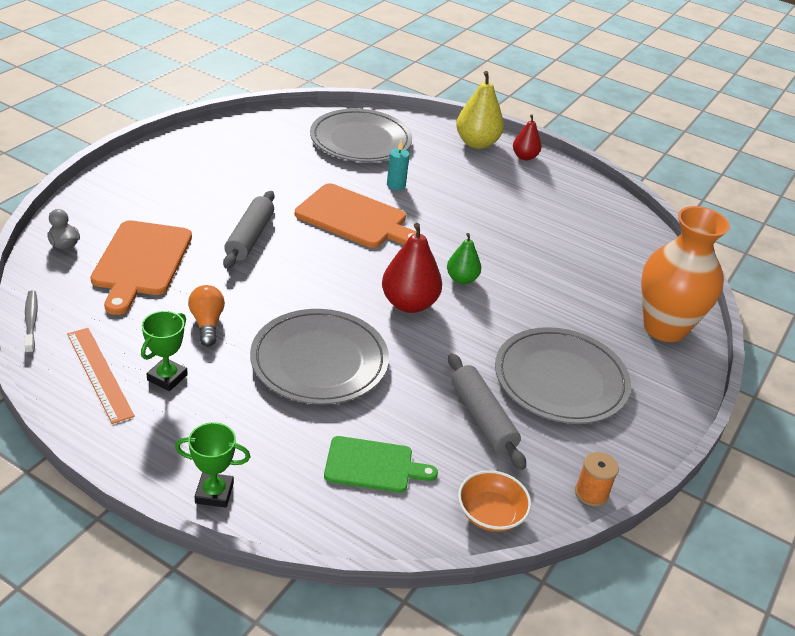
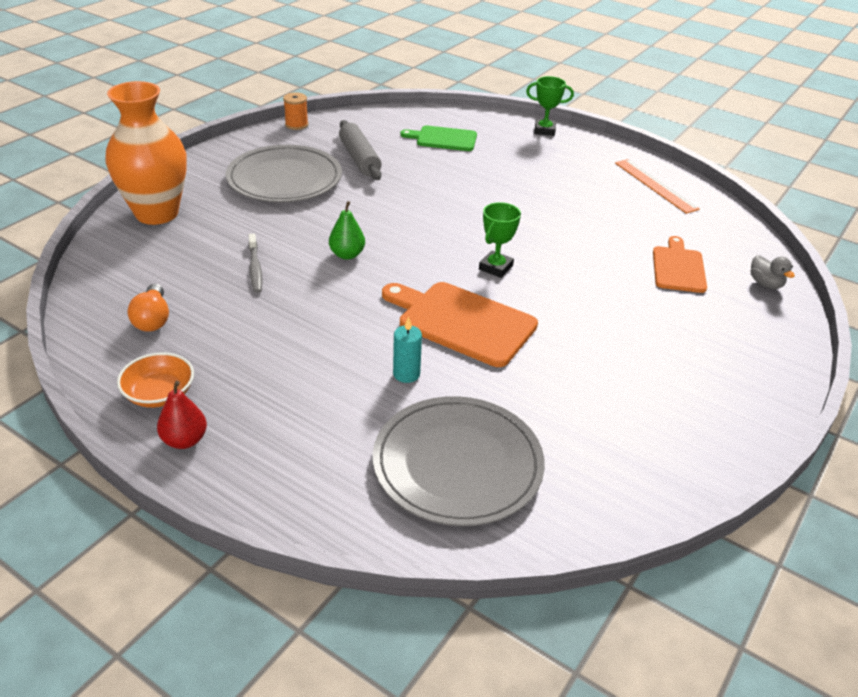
camera: 175 degrees left, 0 degrees up
(31, 321) = (735, 218): grey toothbrush -> grey toothbrush (255, 268)
(141, 262) = (678, 267): orange cutting board -> orange cutting board, size x0.64
(167, 377) = (603, 183): green trophy -> green trophy (495, 267)
(207, 323) = (589, 217): orange light bulb -> orange light bulb (152, 319)
(250, 237) = (579, 295): grey rolling pin -> none
(319, 361) = (487, 192): grey plate -> none
(409, 304) = (406, 232): red pear -> none
(477, 143) = (256, 469): yellow pear -> none
(491, 513) = (368, 119): orange bowl -> orange bowl (159, 394)

